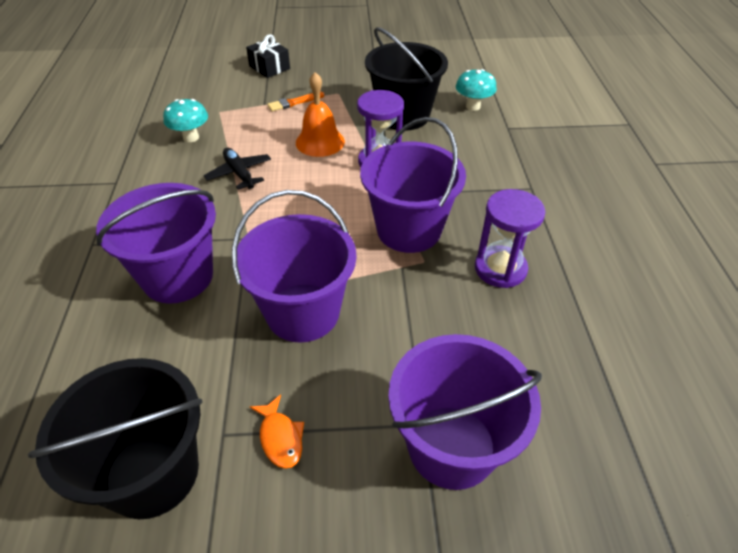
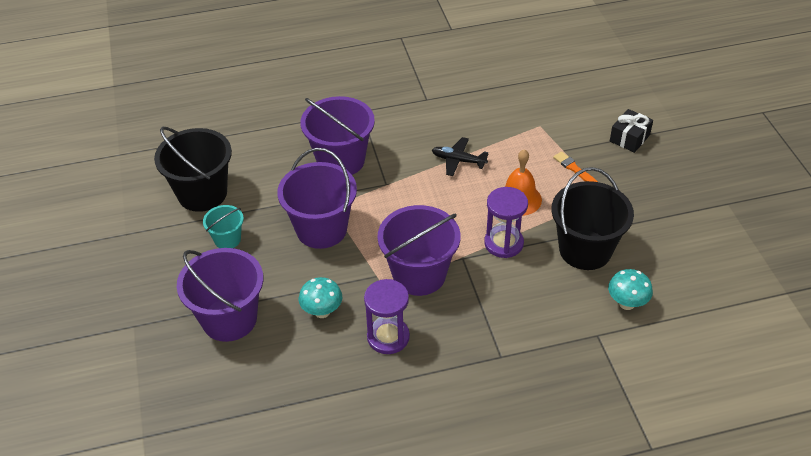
camera: 80 degrees right, 0 degrees up
(191, 137) = (495, 120): turquoise mushroom -> turquoise mushroom (322, 311)
(239, 173) = (458, 160): black plane -> black plane turned 120 degrees counterclockwise
(280, 437) = (227, 239): orange fish -> turquoise bucket

